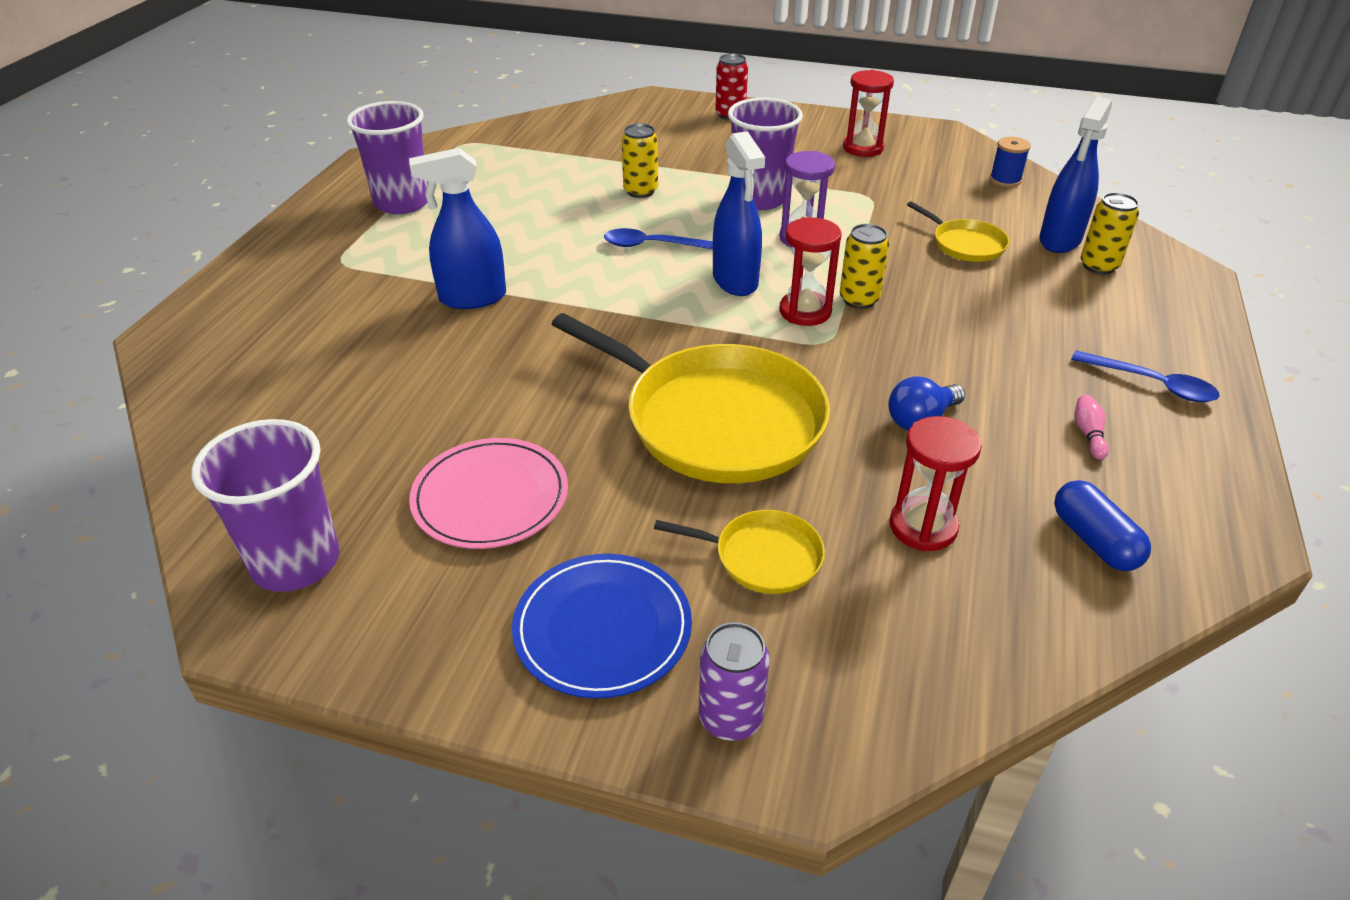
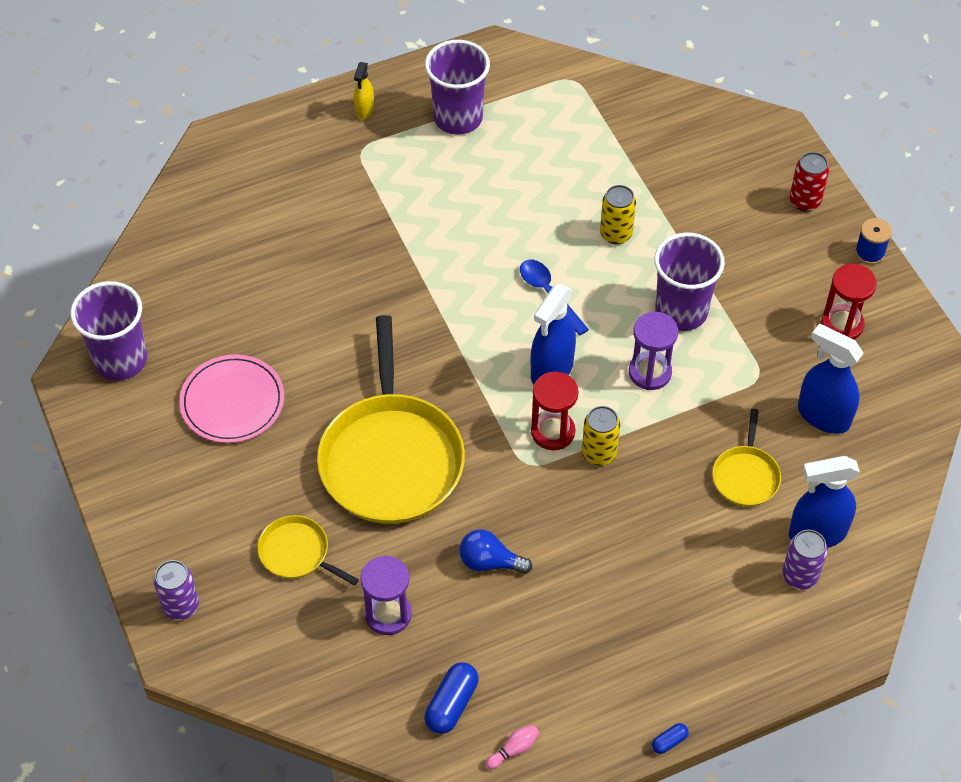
camera: 50 degrees right, 15 degrees up
(304, 240) = (364, 110): none -> yellow spray bottle
(472, 298) = (391, 248): blue spray bottle -> blue spray bottle (823, 416)
(602, 628) = (189, 517): blue plate -> none
(762, 557) = (297, 553): yellow pan -> yellow pan turned 150 degrees clockwise
(923, 527) = (388, 614): red hourglass -> purple hourglass
(1005, 180) = (888, 450): blue spool -> blue spool (869, 253)
(1088, 434) = (559, 659): pink bowling pin -> pink bowling pin (514, 749)
(1098, 266) = (799, 576): yellow can -> purple can
(1152, 384) = (655, 673): blue spoon -> none
(1247, 414) = (669, 742): none -> blue capsule

